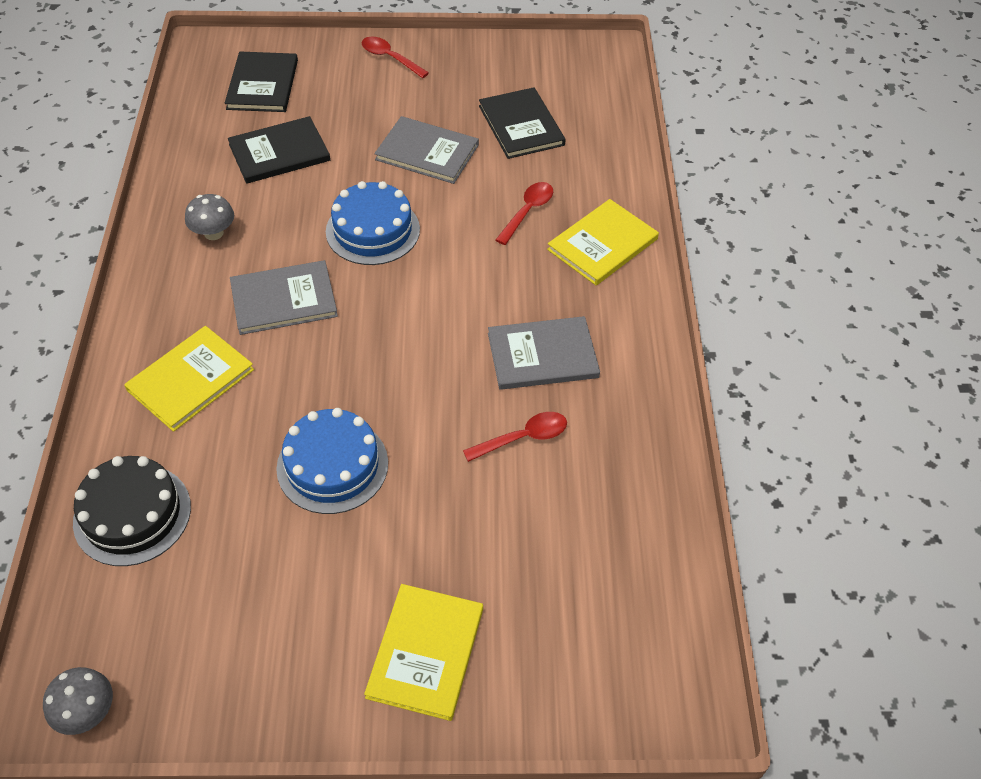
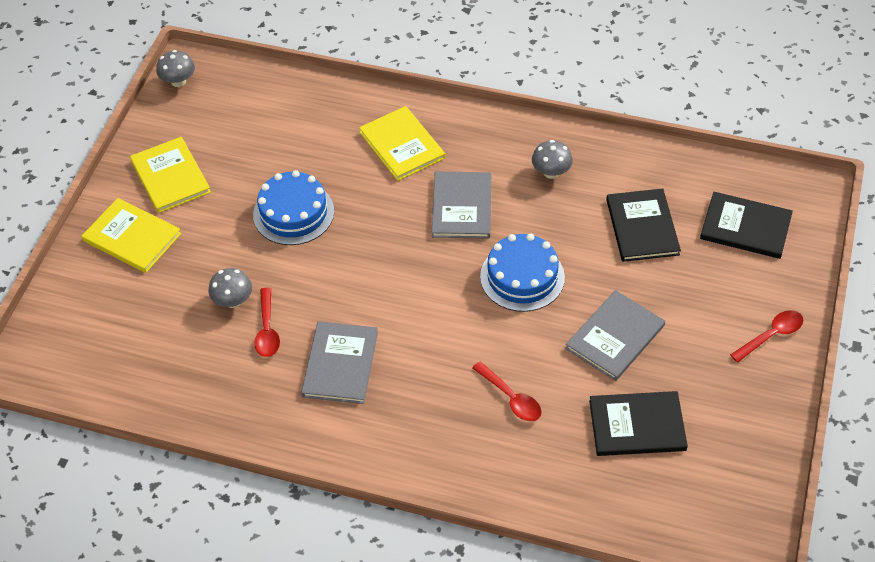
camera: 110 degrees right, 0 degrees up
(132, 514) = (301, 108): black cake -> none
(493, 488) = (233, 301): none -> grey mushroom
(602, 244) = (450, 447): yellow book -> yellow book (170, 176)

